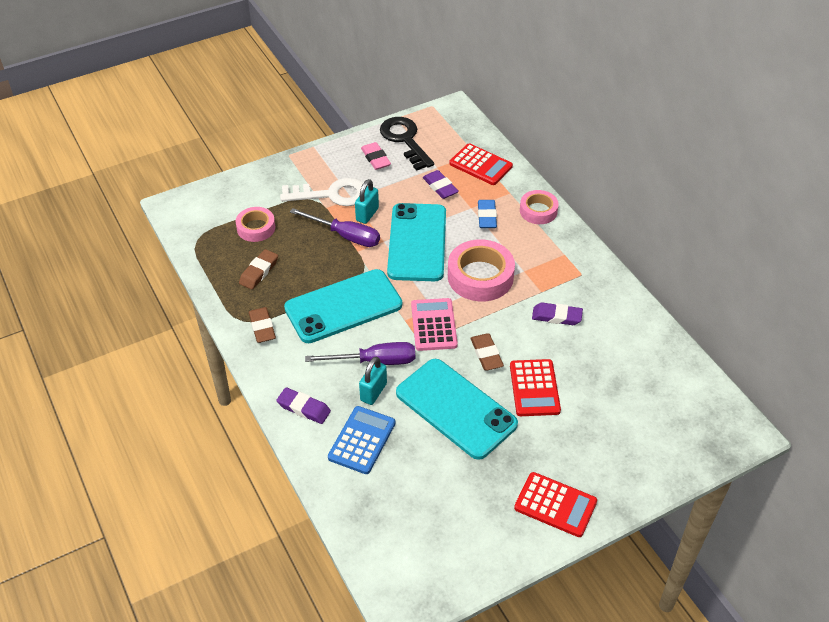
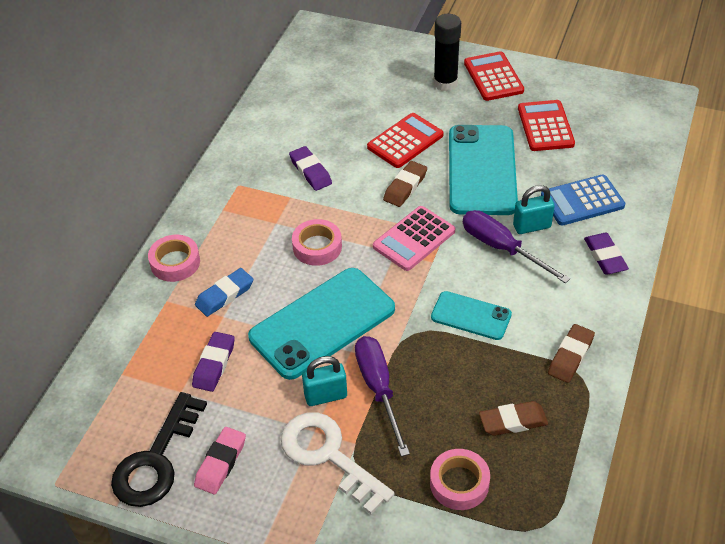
camera: 130 degrees left, 0 degrees up
(343, 307) = (471, 316): turquoise phone -> turquoise phone, size x0.54
(480, 276) = (317, 247): pink tape -> pink tape, size x0.61
(481, 165) = (139, 355): red calculator -> red calculator (545, 126)
(580, 465) = (445, 83): none -> black glue stick

